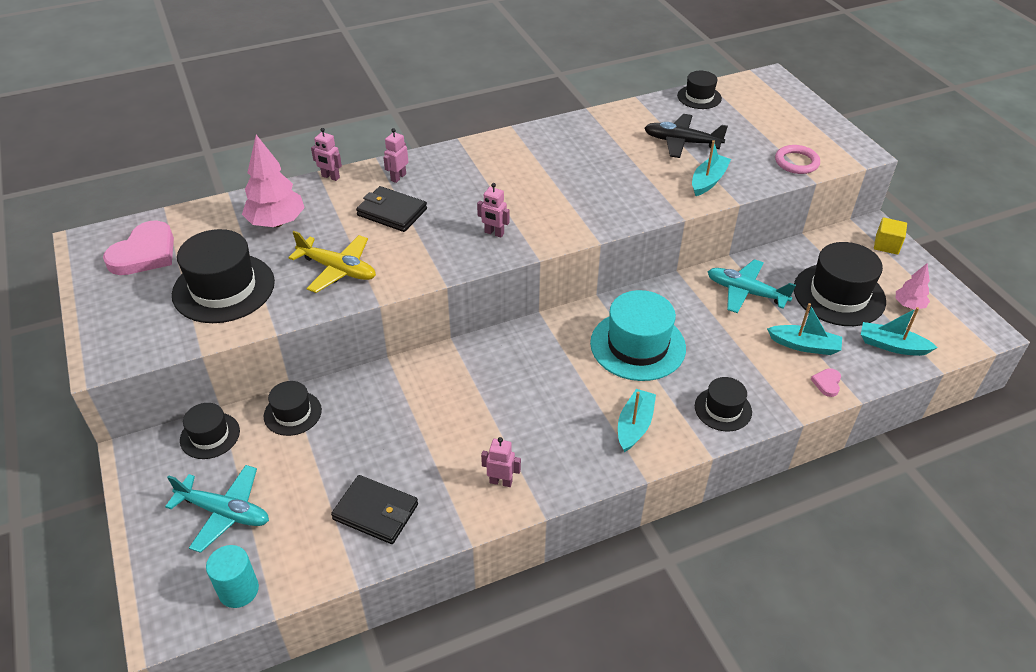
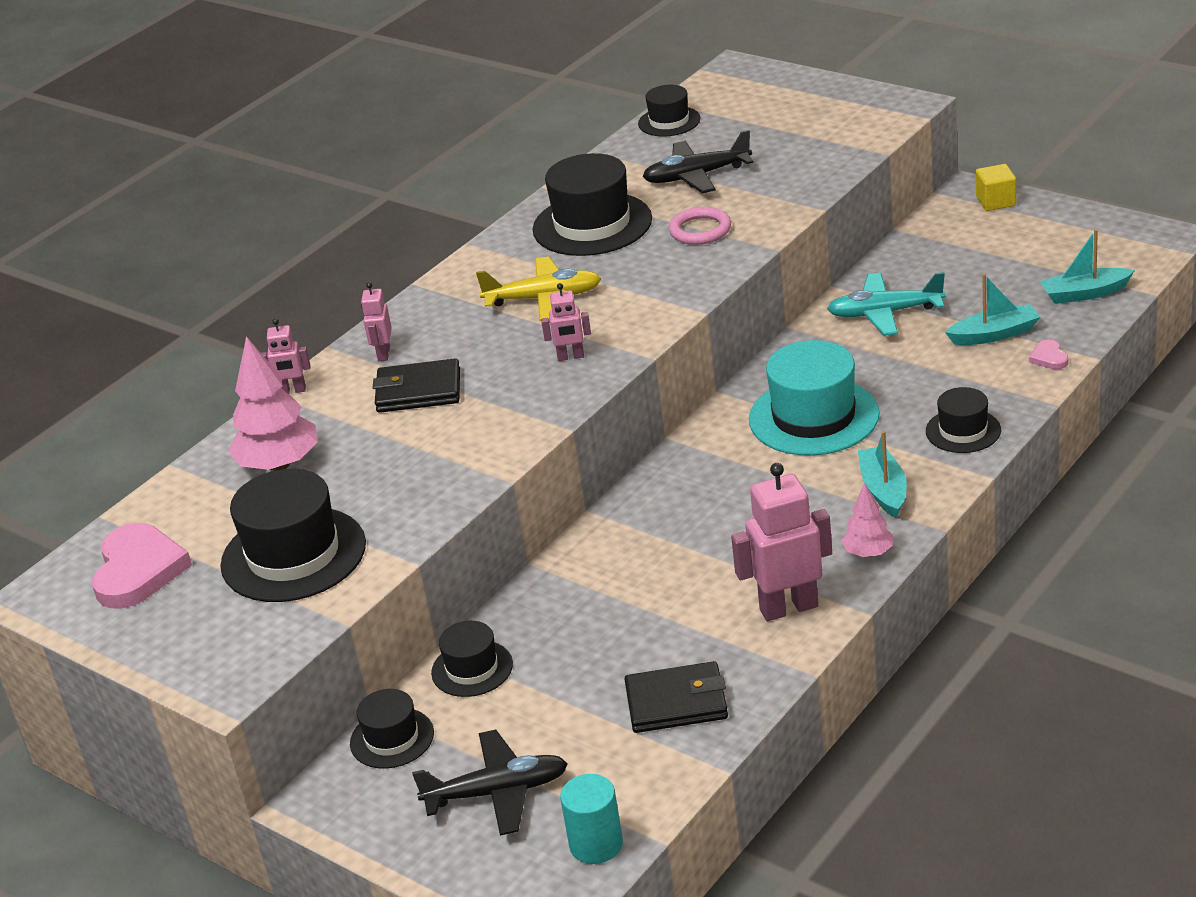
camera: 25 degrees left, 10 degrees down
(225, 512) = (497, 792): turquoise plane -> black plane
(338, 269) = (419, 473): yellow plane -> yellow plane (544, 298)
(501, 481) = (788, 608): pink robot -> pink robot, size x1.90
(708, 181) = (767, 202): turquoise boat -> none
(796, 162) = (848, 143): pink ring -> pink ring (700, 230)
(839, 294) = (987, 271): black hat -> black hat (592, 224)
(909, 305) = (1069, 248): pink tree -> pink tree (868, 553)

